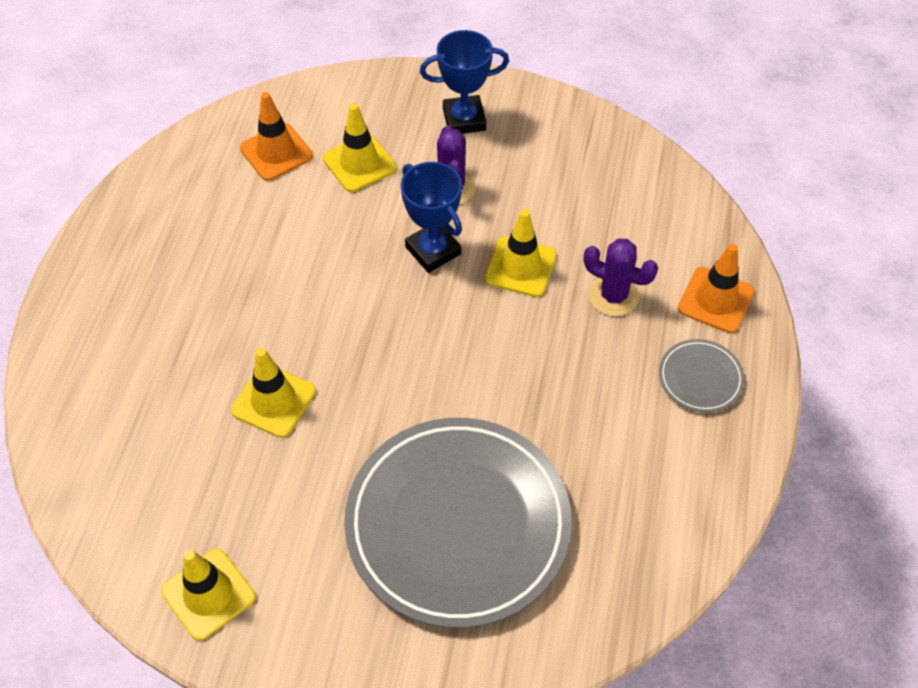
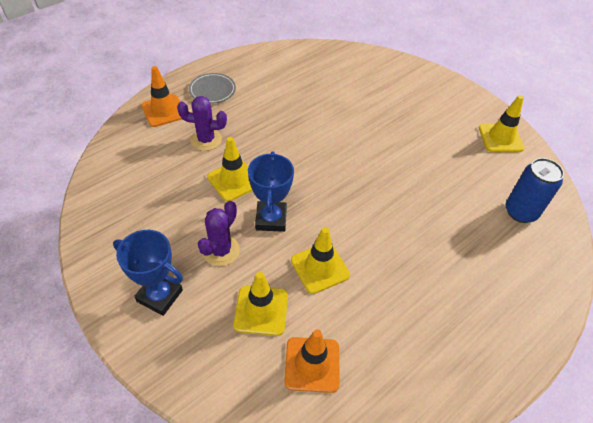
camera: 145 degrees left, 5 degrees down
(129, 461) = (520, 212): none -> blue can
(274, 401) = (423, 195): yellow traffic cone -> yellow traffic cone (320, 268)
(458, 524) = (370, 103): grey plate -> none
(613, 296) = (206, 140): purple cactus -> purple cactus turned 60 degrees counterclockwise

